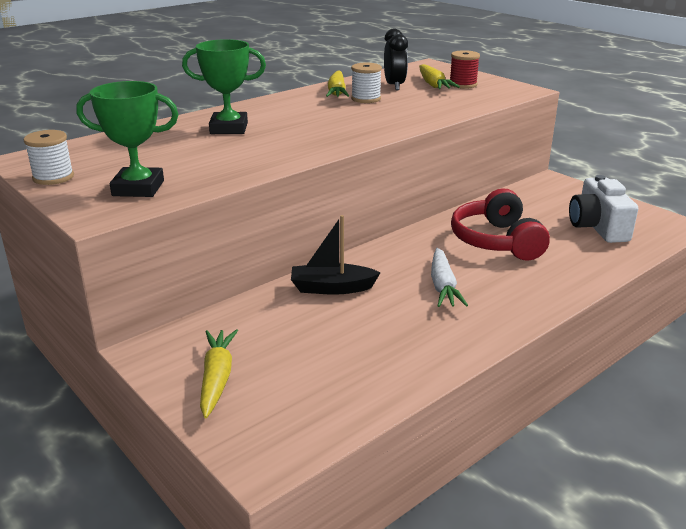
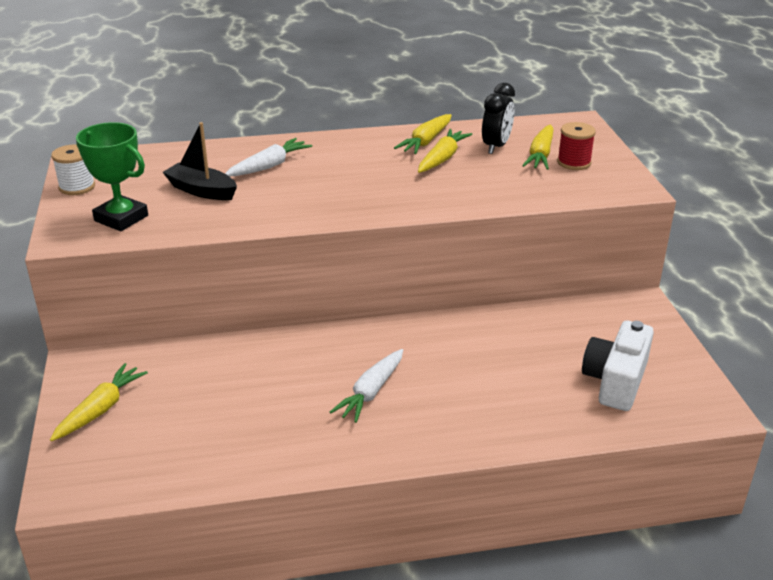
camera: 30 degrees right, 5 degrees up
(229, 128) = (269, 166): green trophy -> white carrot
(332, 288) = (273, 357): black boat -> black boat (201, 190)
(366, 99) = (442, 158): white spool -> yellow carrot
(497, 241) = (483, 361): red headphones -> none

